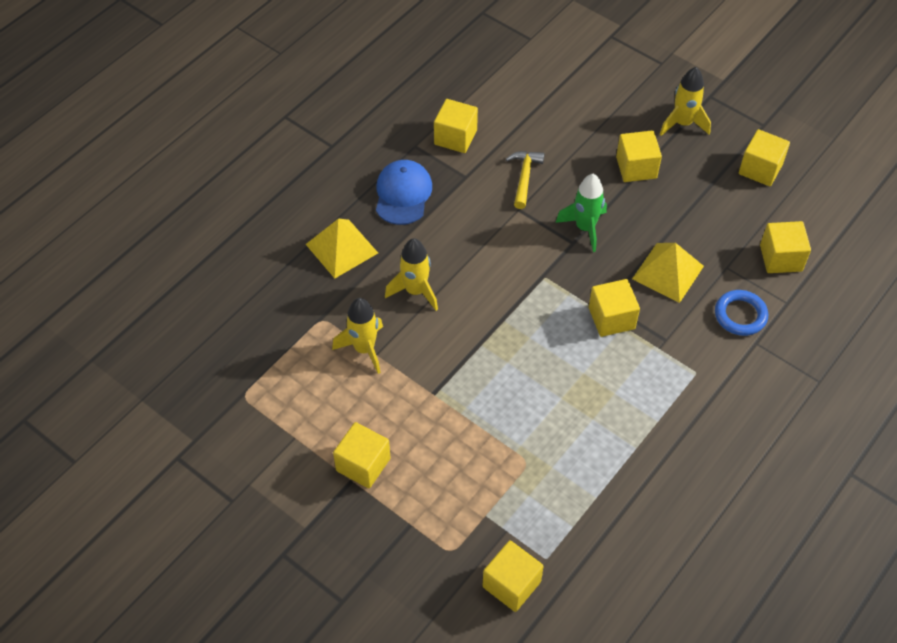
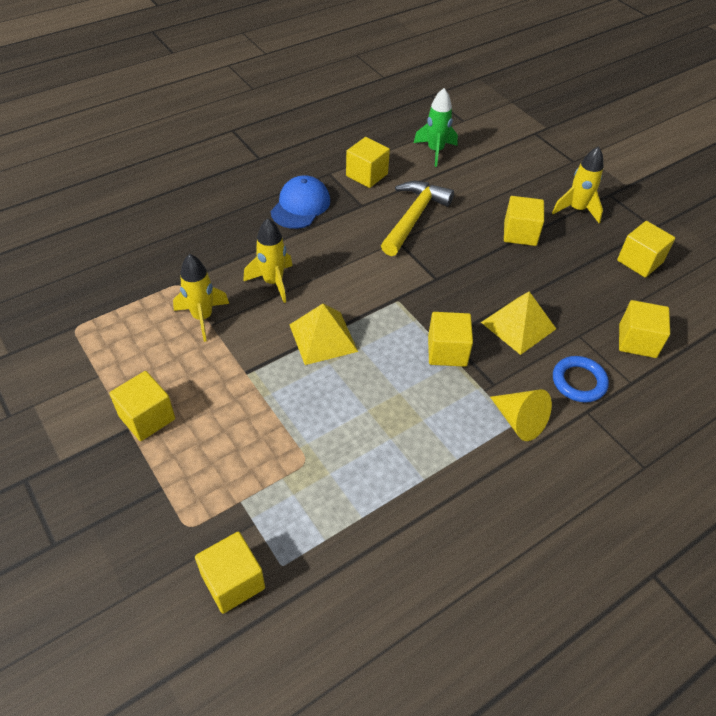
camera: 15 degrees right, 5 degrees down
(341, 248) = (226, 233): yellow pyramid -> yellow pyramid (323, 337)
(524, 177) = (414, 217): yellow hammer -> yellow hammer, size x1.62
(585, 228) = (452, 270): green rocket -> green rocket (435, 151)
(700, 369) = (519, 421): none -> yellow cone

